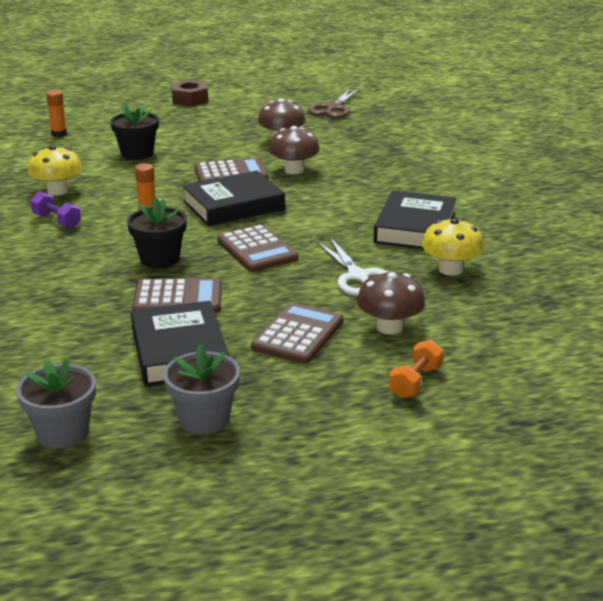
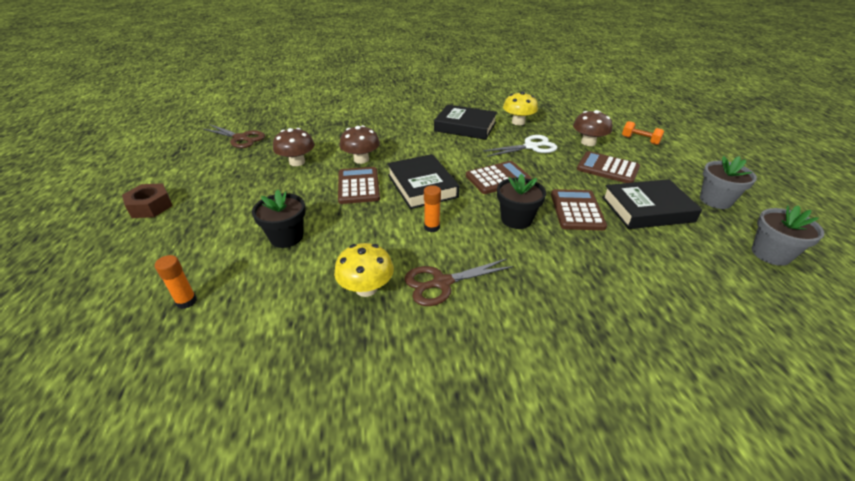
camera: 85 degrees left, 10 degrees up
(57, 221) = (441, 283): purple dumbbell -> brown scissors

